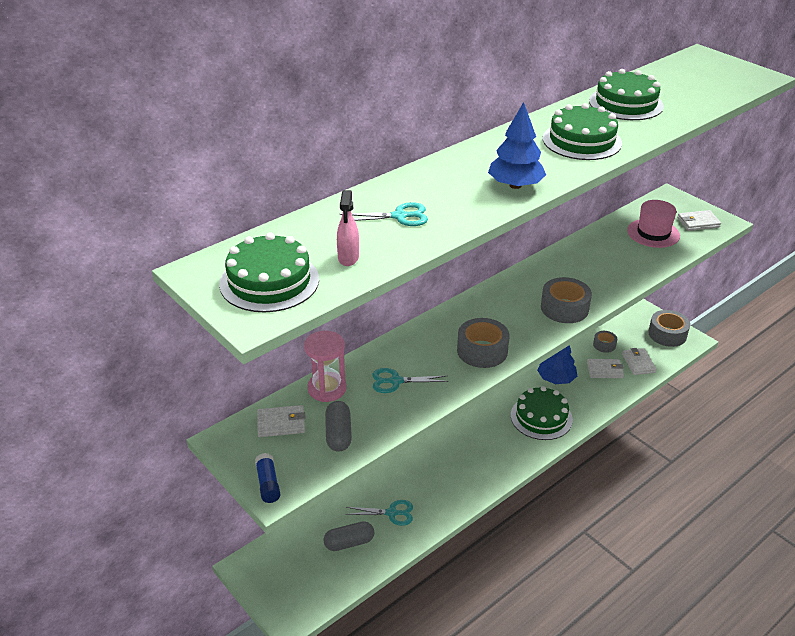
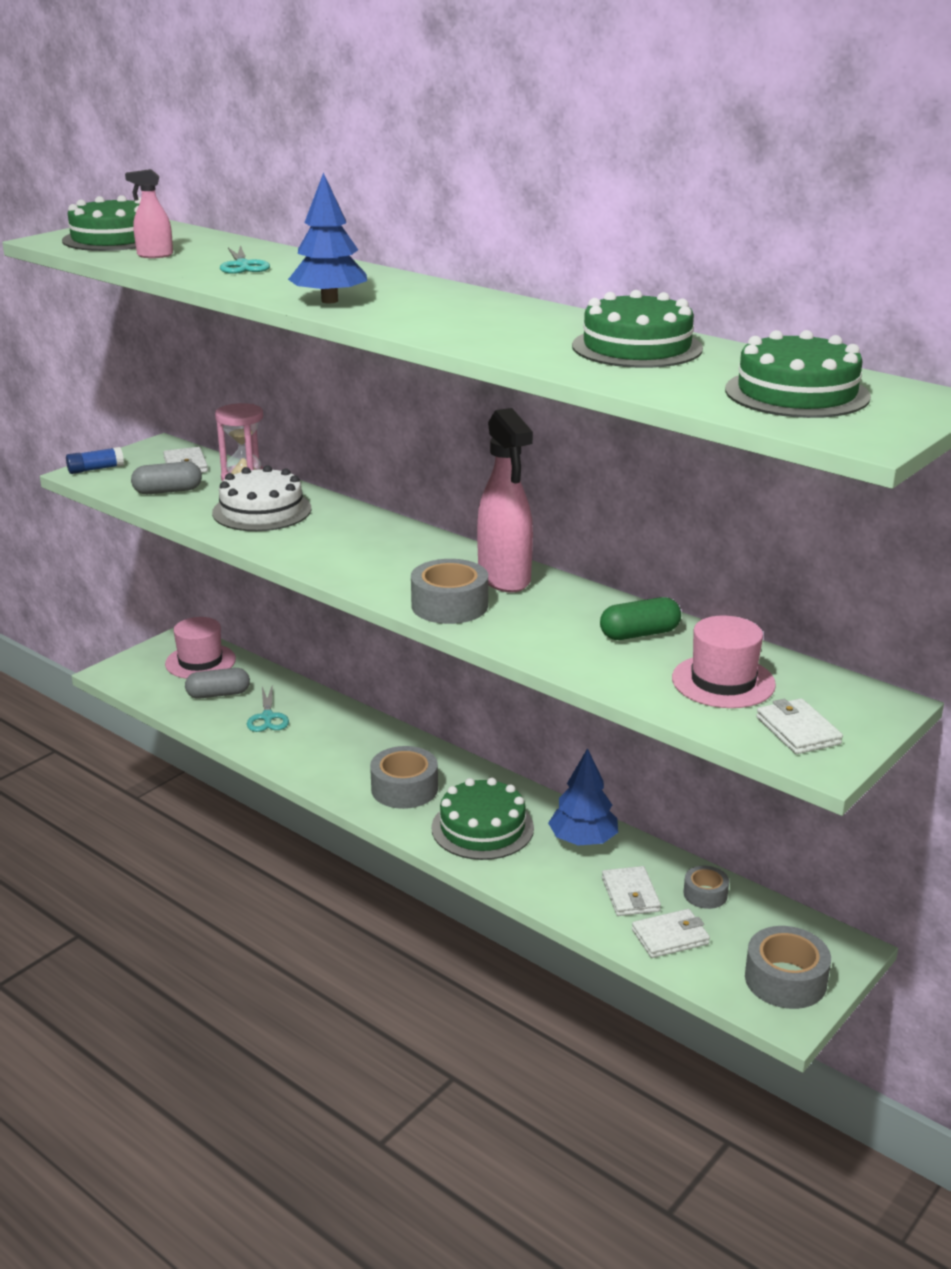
camera: 80 degrees right, 10 degrees down
(291, 554) = (200, 661): none -> pink hat
(349, 542) = (218, 694): grey capsule -> grey capsule turned 75 degrees counterclockwise
(396, 381) = (262, 511): turquoise scissors -> white cake
(482, 351) = (331, 554): grey tape -> grey tape (404, 789)
(529, 283) = (504, 578): none -> pink spray bottle
(582, 141) = (479, 326): green cake -> green cake (797, 393)
(602, 248) = (639, 634): none -> green capsule

